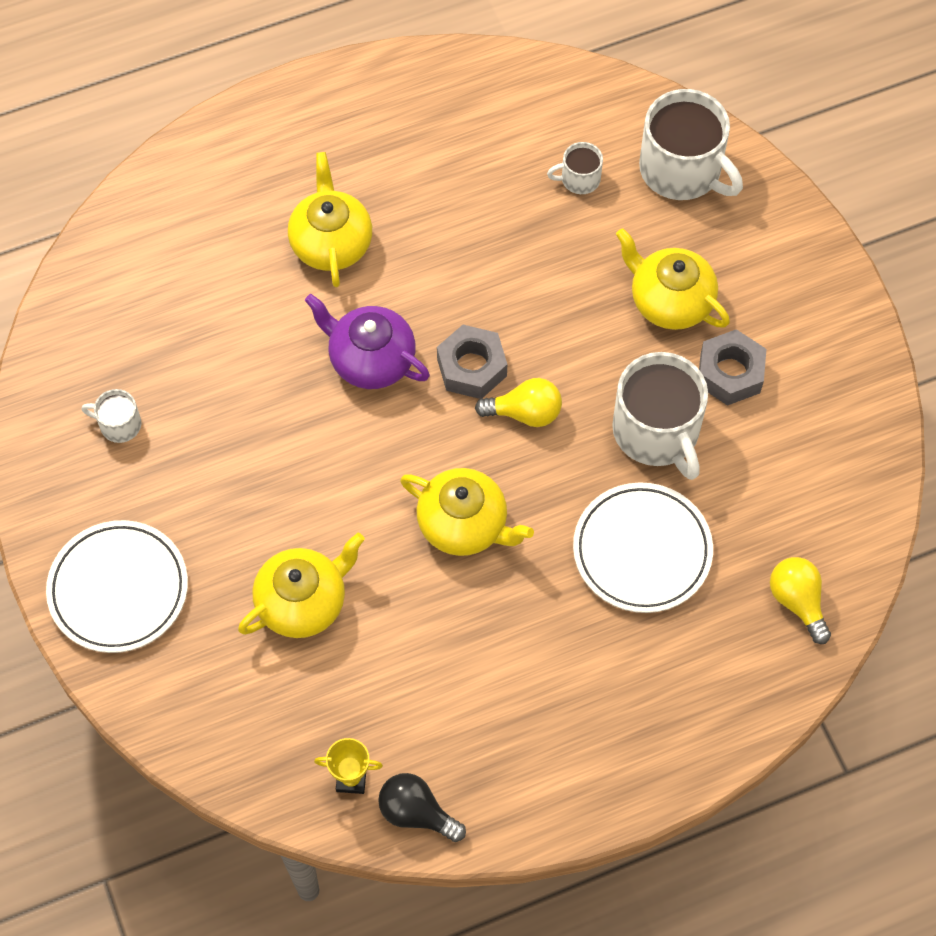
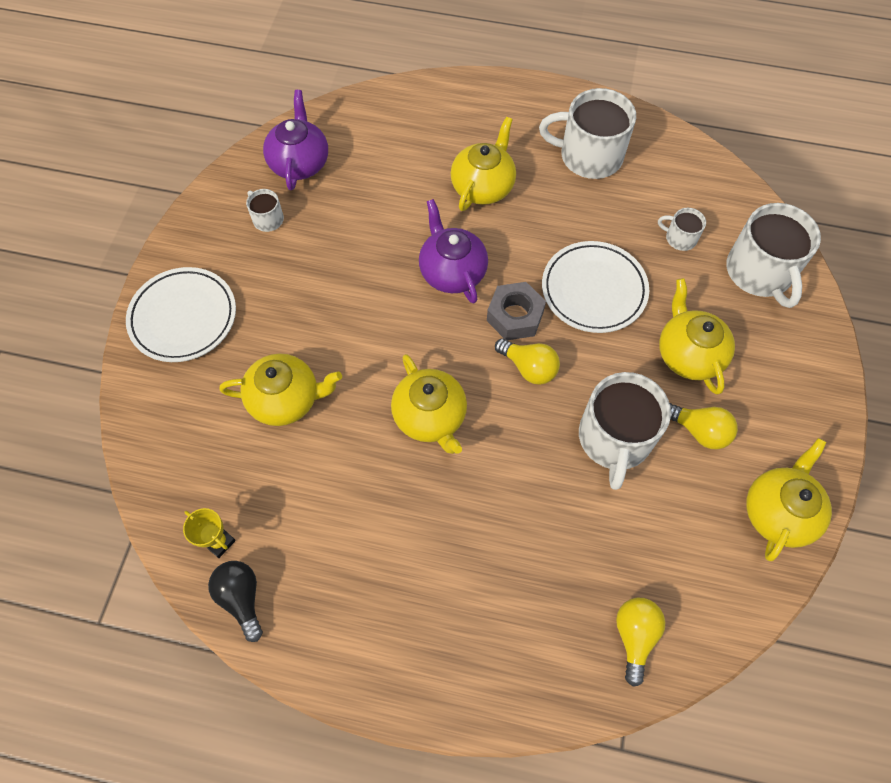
camera: 35 degrees right, 0 degrees up
(101, 337) = (299, 163): none -> purple teapot
(420, 138) = (589, 156): none -> white mug
(642, 550) = (542, 517): white plate -> white plate (593, 290)
(730, 373) = (699, 431): grey nut -> yellow light bulb
(849, 406) = (778, 512): none -> yellow teapot

